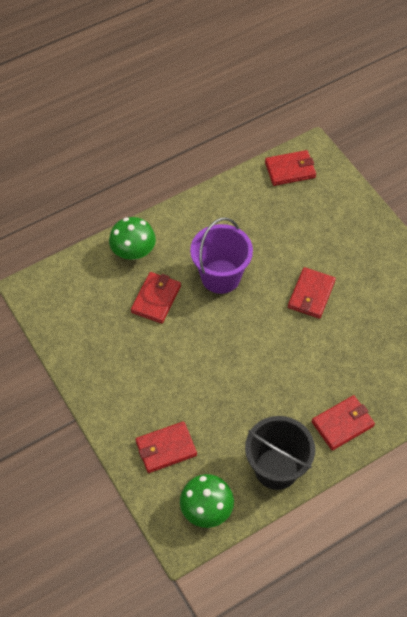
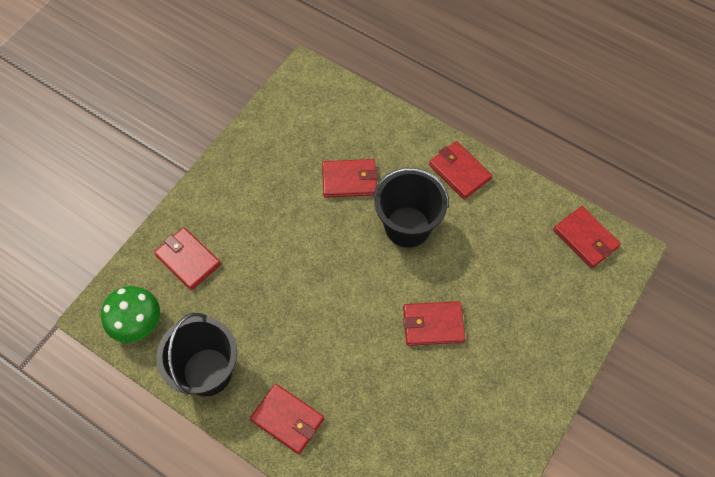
camera: 65 degrees right, 5 degrees up
(133, 252) = (393, 137): green mushroom -> none
(191, 221) = (459, 171): none -> red wallet
(220, 276) = (407, 227): purple bucket -> black bucket

